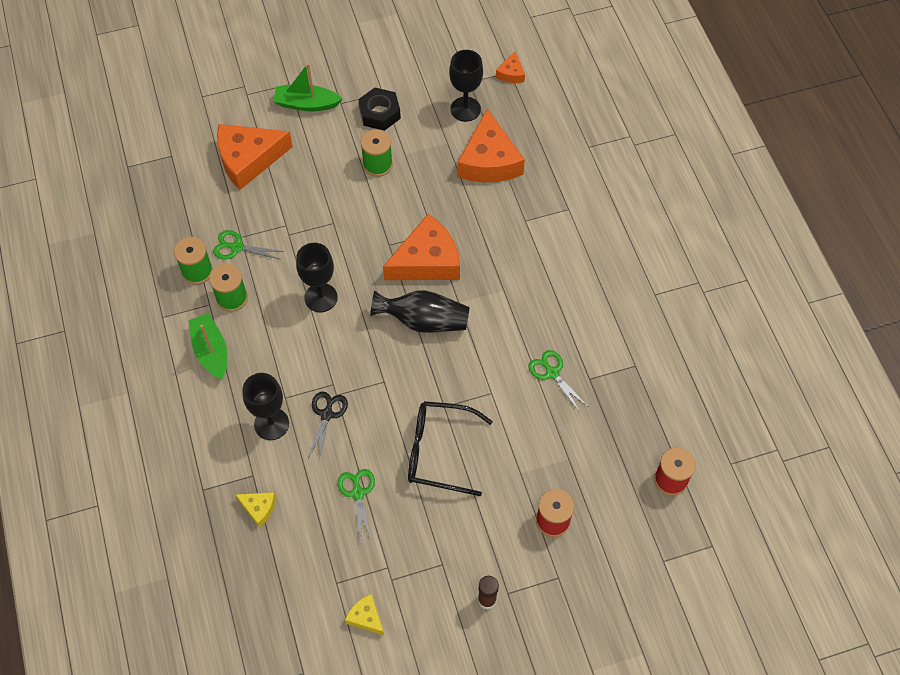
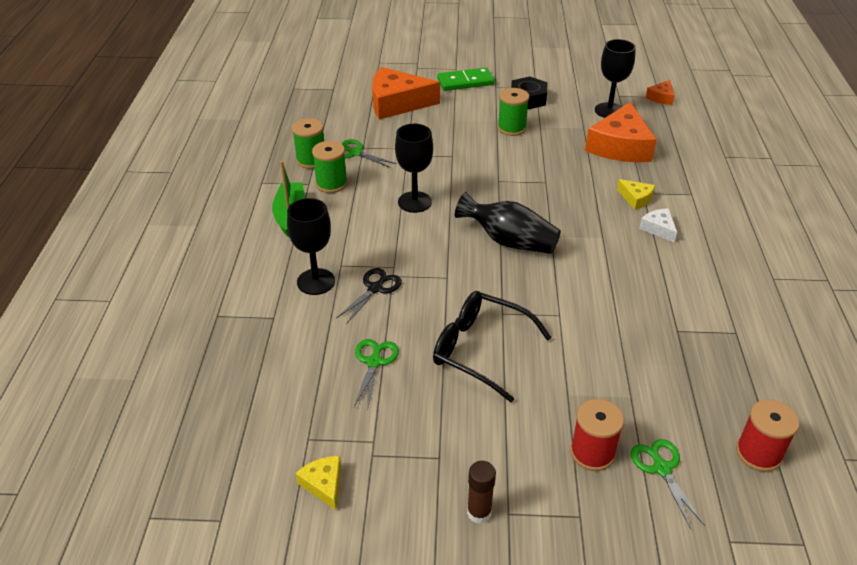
camera: 20 degrees right, 20 degrees down
(258, 508) = (263, 346): yellow cheese -> yellow cheese (636, 199)
(307, 104) = (465, 82): green boat -> green domino
(427, 261) = (531, 199): orange cheese -> none
(549, 264) = (658, 229): none -> white cheese
(552, 373) = (635, 315): green scissors -> green scissors (662, 468)

